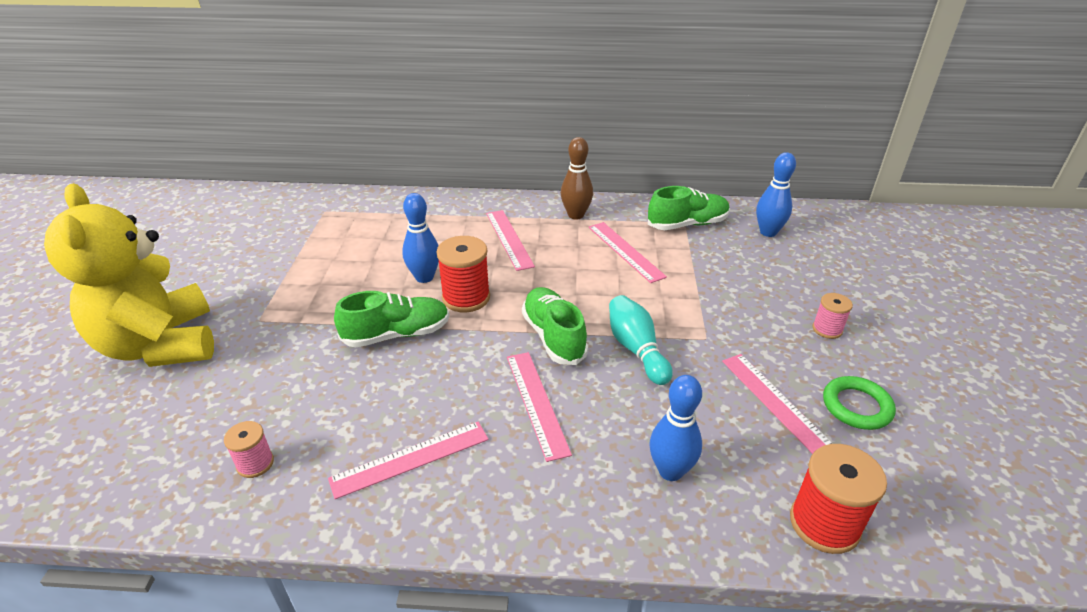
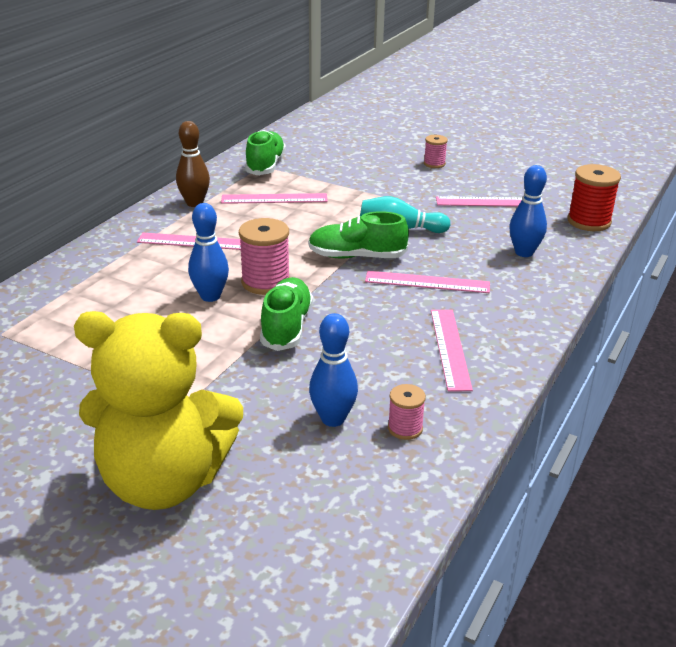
camera: 65 degrees left, 5 degrees down
(466, 298) = (265, 282): red spool -> pink spool
(768, 232) = (310, 143): blue bowling pin -> blue bowling pin (333, 419)
(856, 406) = (508, 181): green ring -> none

